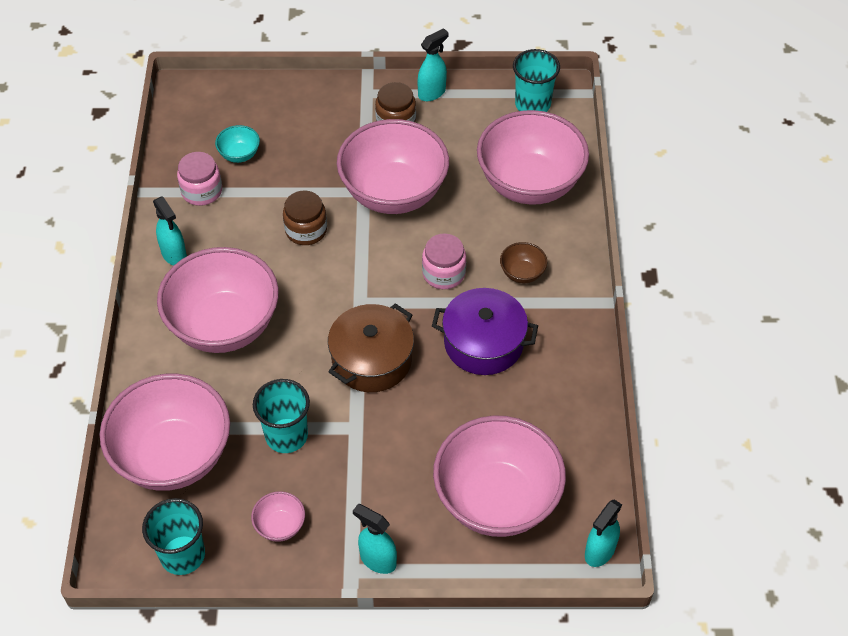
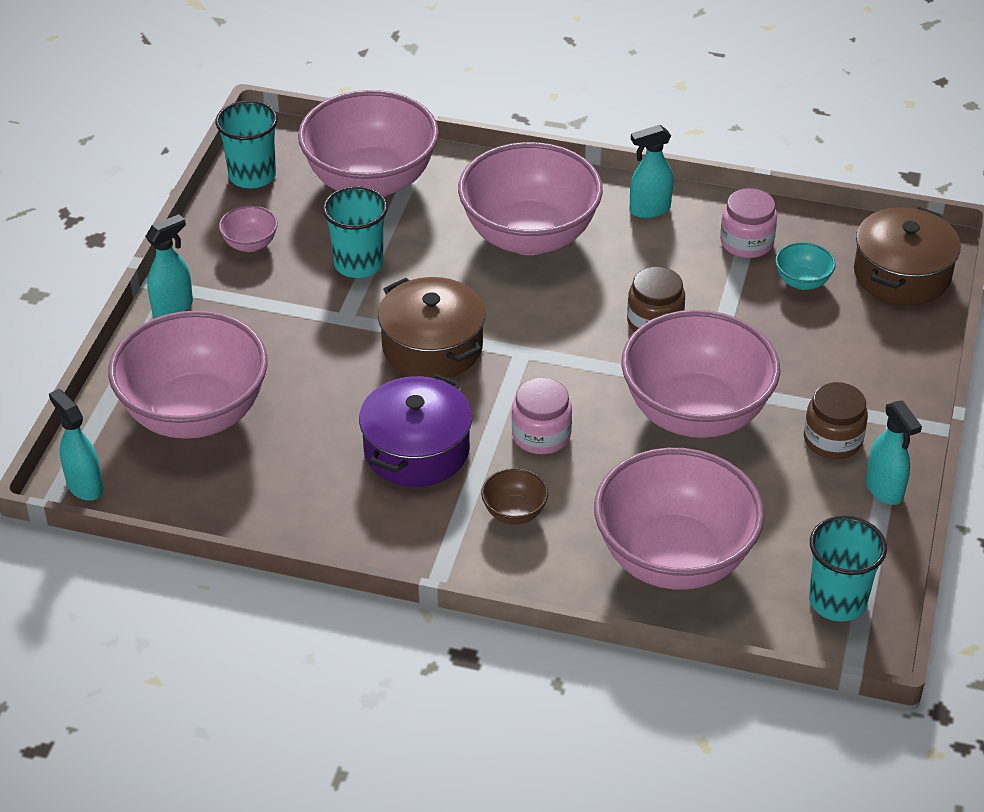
camera: 105 degrees right, 10 degrees down
(218, 103) = (902, 274): none -> brown pot

